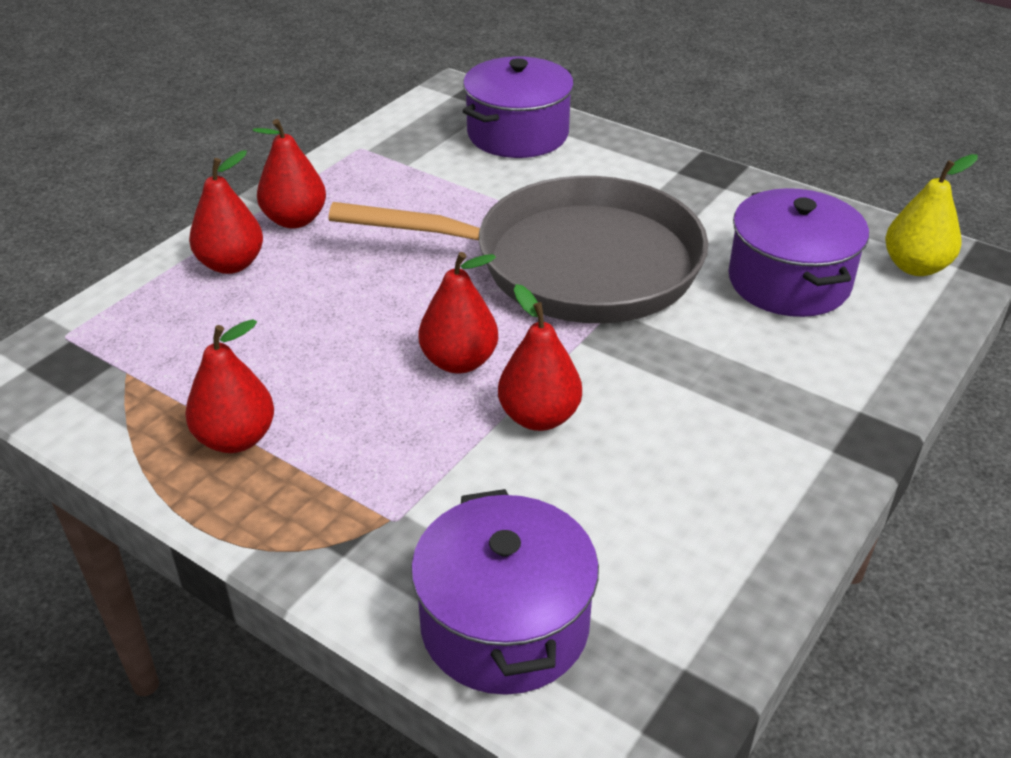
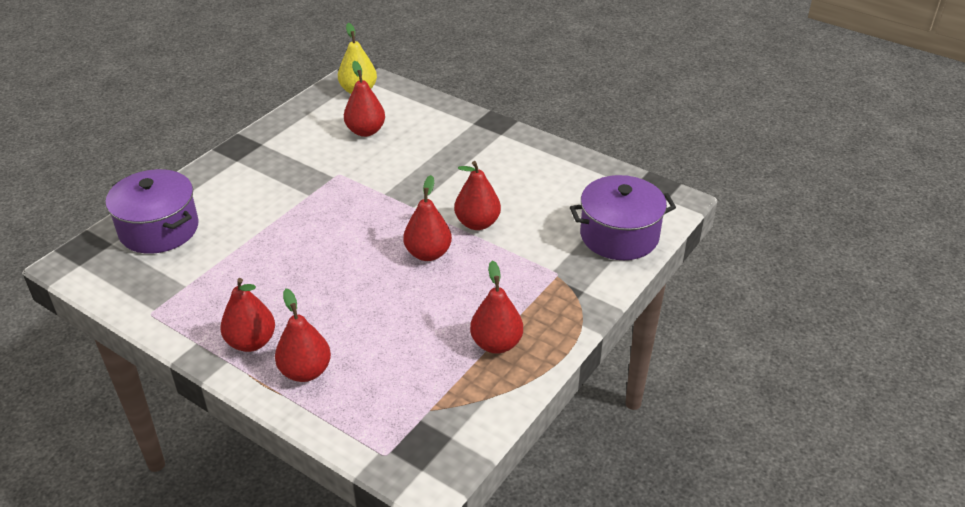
camera: 90 degrees left, 0 degrees up
(573, 264) = (335, 207): grey pan -> none
(789, 281) = (365, 131): purple pot -> red pear

